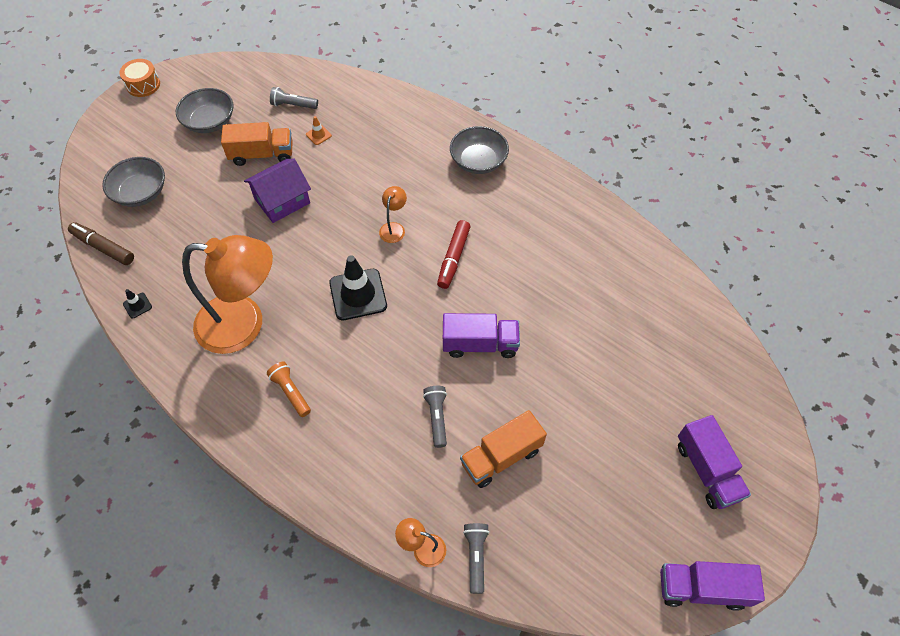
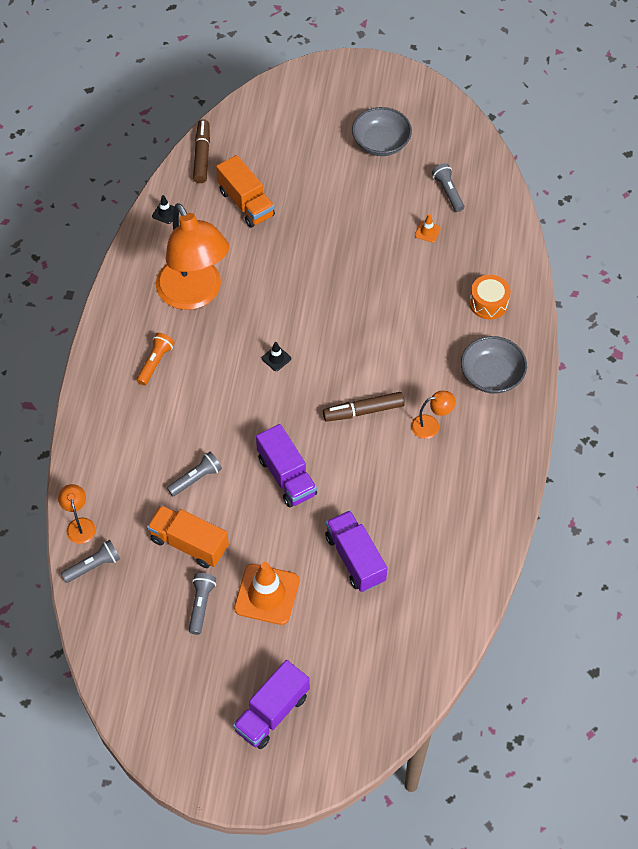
camera: 60 degrees right, 0 degrees up
(141, 193) = (271, 144): grey bowl -> none
(143, 85) = (386, 69): orange drum -> orange drum (488, 303)
(262, 154) = (373, 203): orange truck -> orange truck (246, 203)
(282, 201) = (334, 248): purple house -> none
(358, 294) = (276, 358): black traffic cone -> black traffic cone, size x0.45
(394, 228) = (364, 347): orange lamp -> orange lamp (431, 425)
(453, 258) = (363, 411): red marker -> brown marker
(570, 477) = (201, 605): none -> grey flashlight
(588, 417) = (267, 594): none -> orange traffic cone
(702, 588) = (160, 747): purple truck -> purple truck (355, 558)

